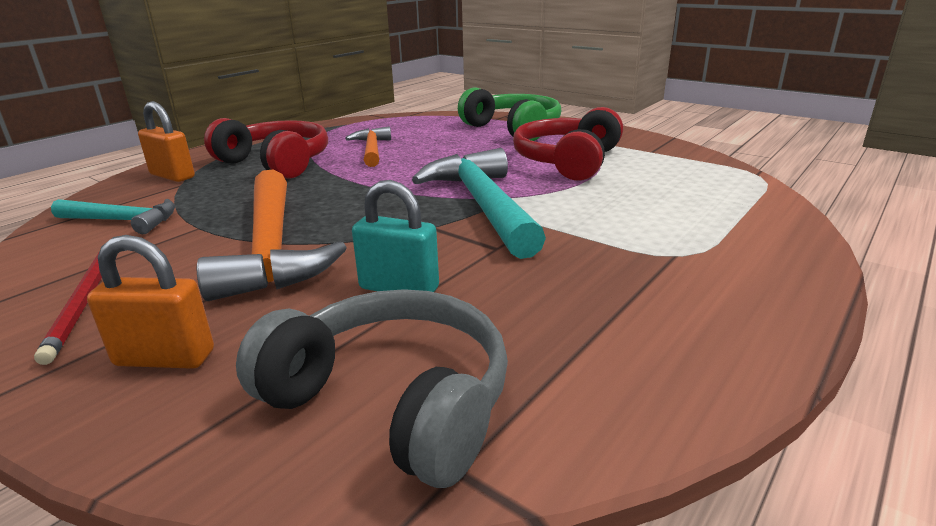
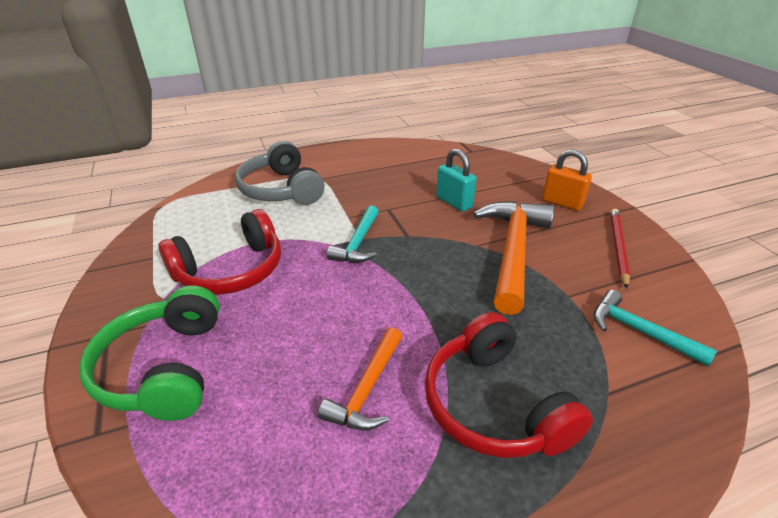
camera: 150 degrees left, 10 degrees up
(172, 176) = (627, 426): orange padlock -> none
(392, 401) = (480, 167): grey headphones -> grey headphones (281, 189)
(483, 205) = (358, 243): turquoise hammer -> turquoise hammer, size x0.56

